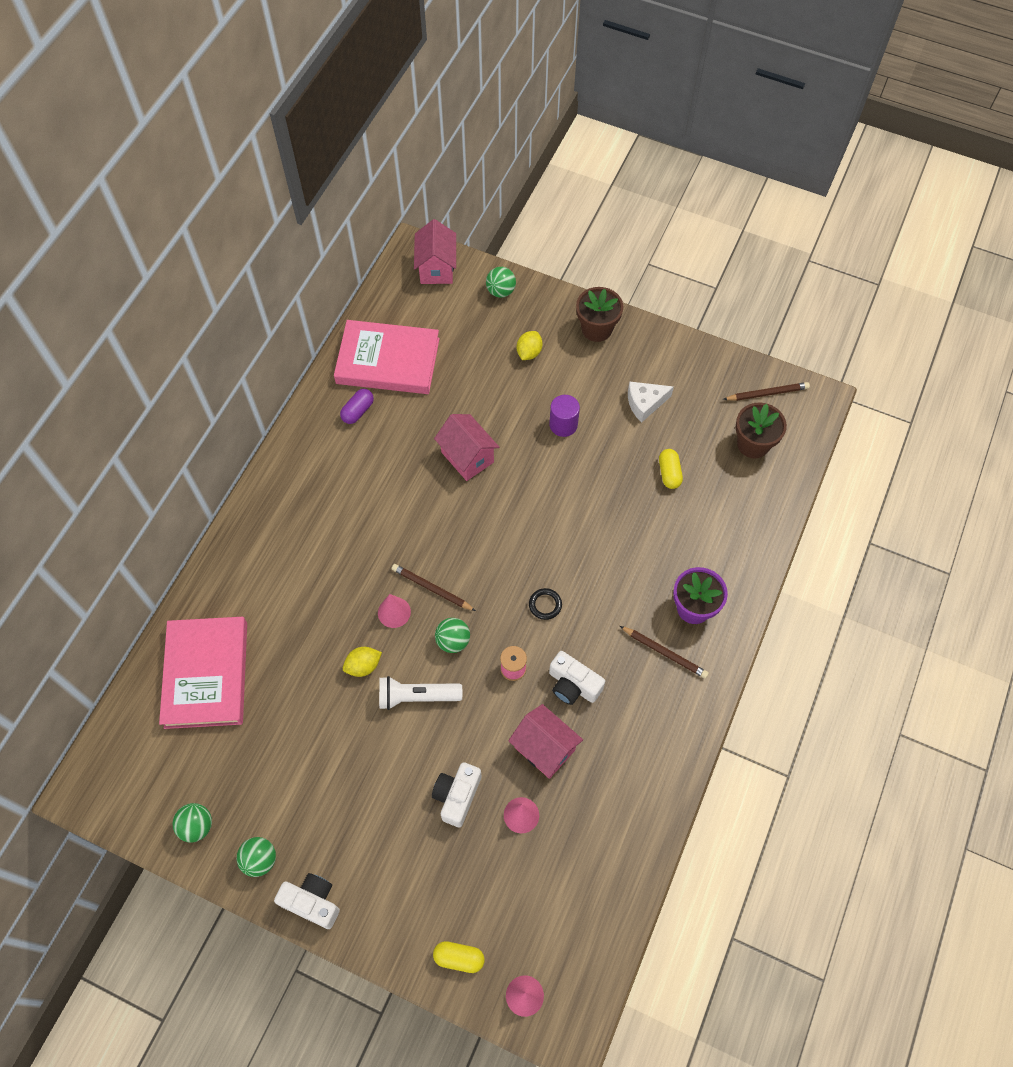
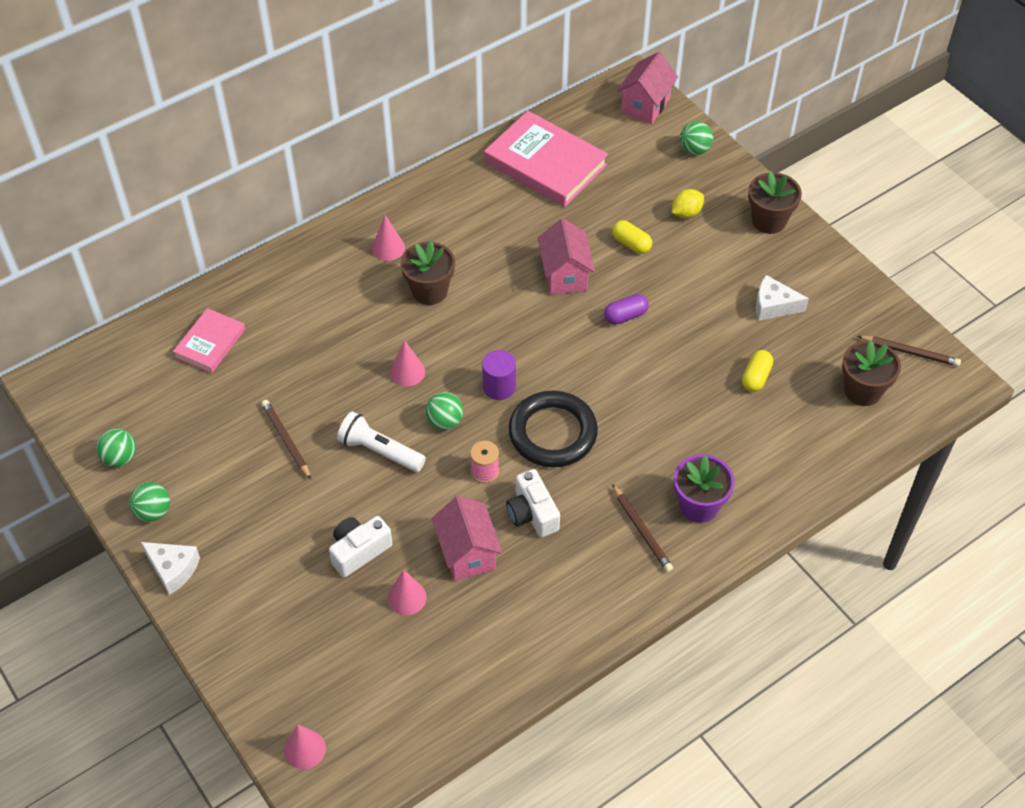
camera: 30 degrees right, 10 degrees down
(206, 674) = (210, 343): pink book -> pink book, size x0.56
(304, 504) = (388, 248): none -> pink cone
(312, 902) = (173, 569): white camera -> white cheese
(358, 411) = (489, 193): purple capsule -> purple capsule (625, 316)
(363, 666) = (349, 402): yellow lemon -> none
(365, 527) = (429, 291): none -> brown flower pot
(432, 588) = (455, 368): brown pencil -> brown pencil (286, 440)
(459, 958) = (268, 684): yellow capsule -> yellow capsule (631, 244)
(545, 605) = (552, 433): black ring -> black ring, size x2.42
(563, 425) = (677, 288): purple cylinder -> purple cylinder (499, 387)

